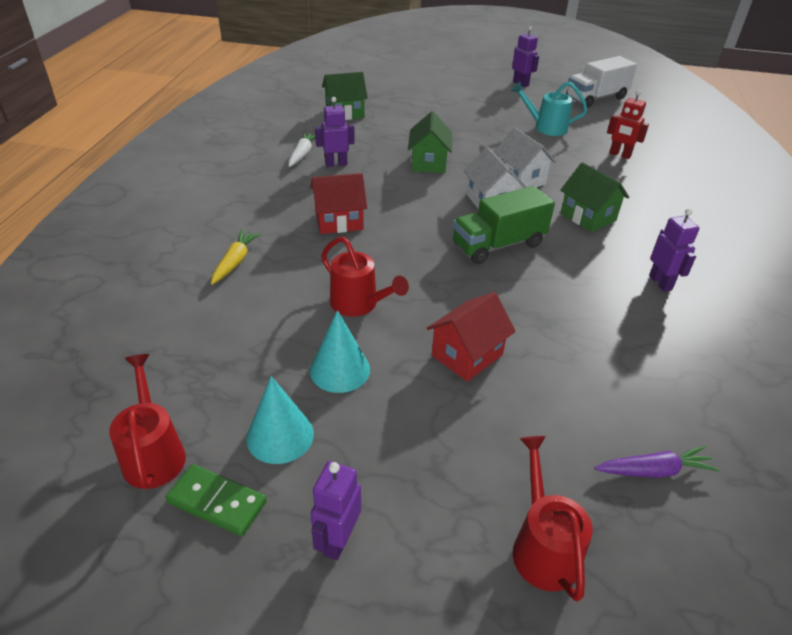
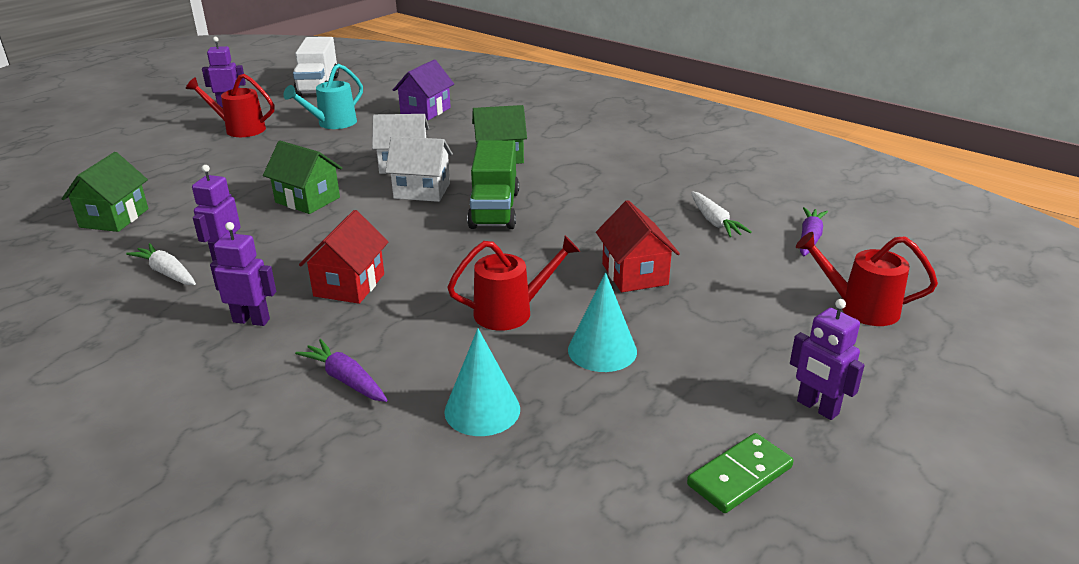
camera: 60 degrees left, 10 degrees down
(153, 453) = (644, 514): red watering can -> red watering can (239, 129)
(235, 262) = (346, 379): yellow carrot -> purple carrot
(280, 436) = (671, 412): turquoise cone -> turquoise cone (482, 410)
(613, 383) = (714, 222): none -> white carrot
(619, 155) = (425, 111): red robot -> purple house
(660, 283) = (616, 161): purple robot -> purple robot (251, 320)

